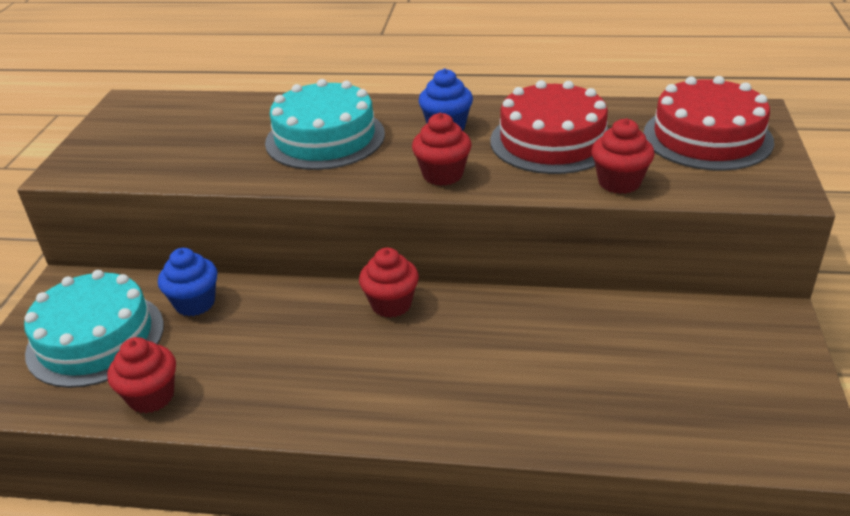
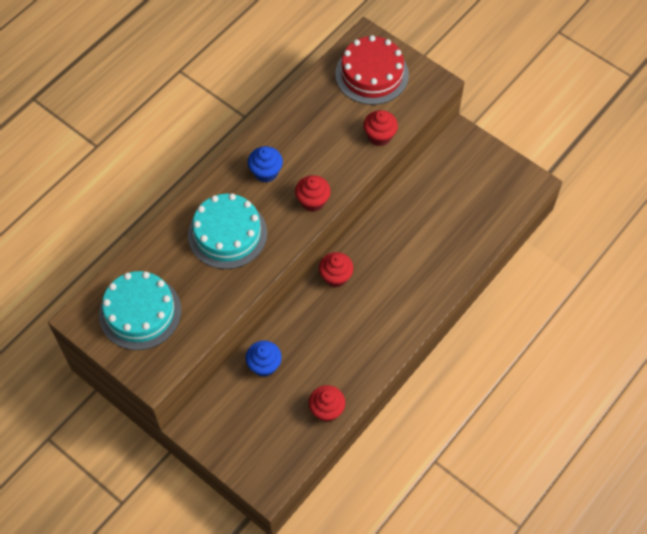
camera: 60 degrees left, 25 degrees up
(95, 338) = (259, 423): turquoise cake -> turquoise cake (140, 312)
(552, 141) = (320, 137): red cake -> none

